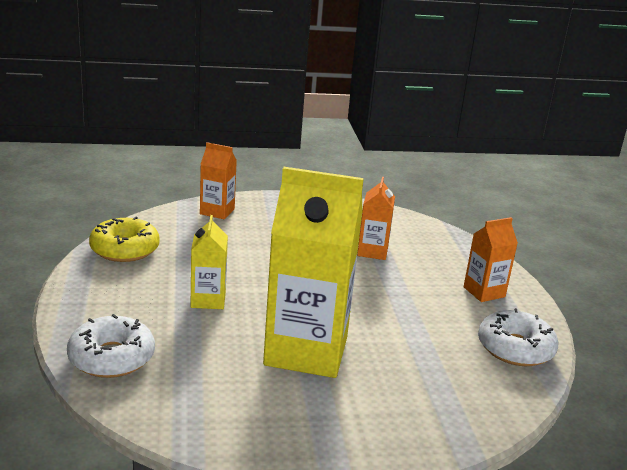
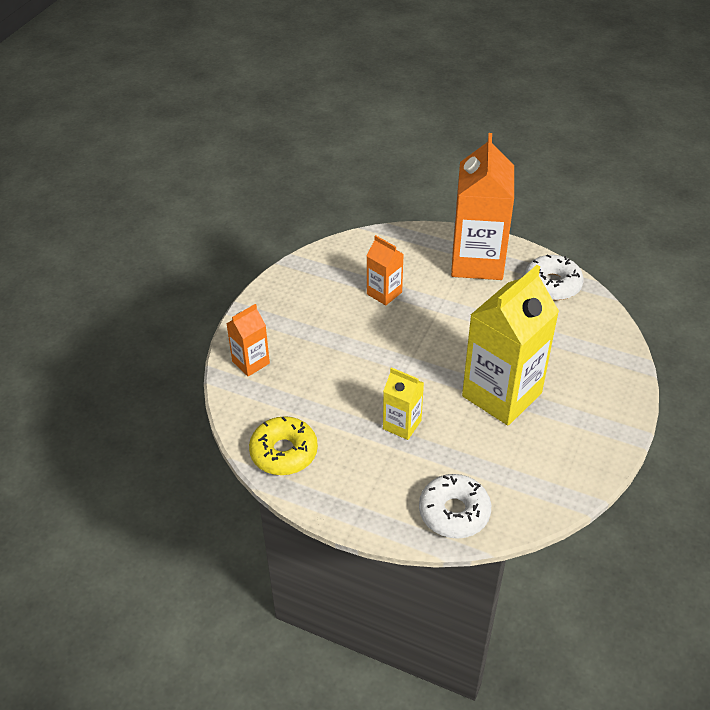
camera: 55 degrees left, 20 degrees up
(484, 292) = (477, 262): orange carton -> orange carton, size x2.05

